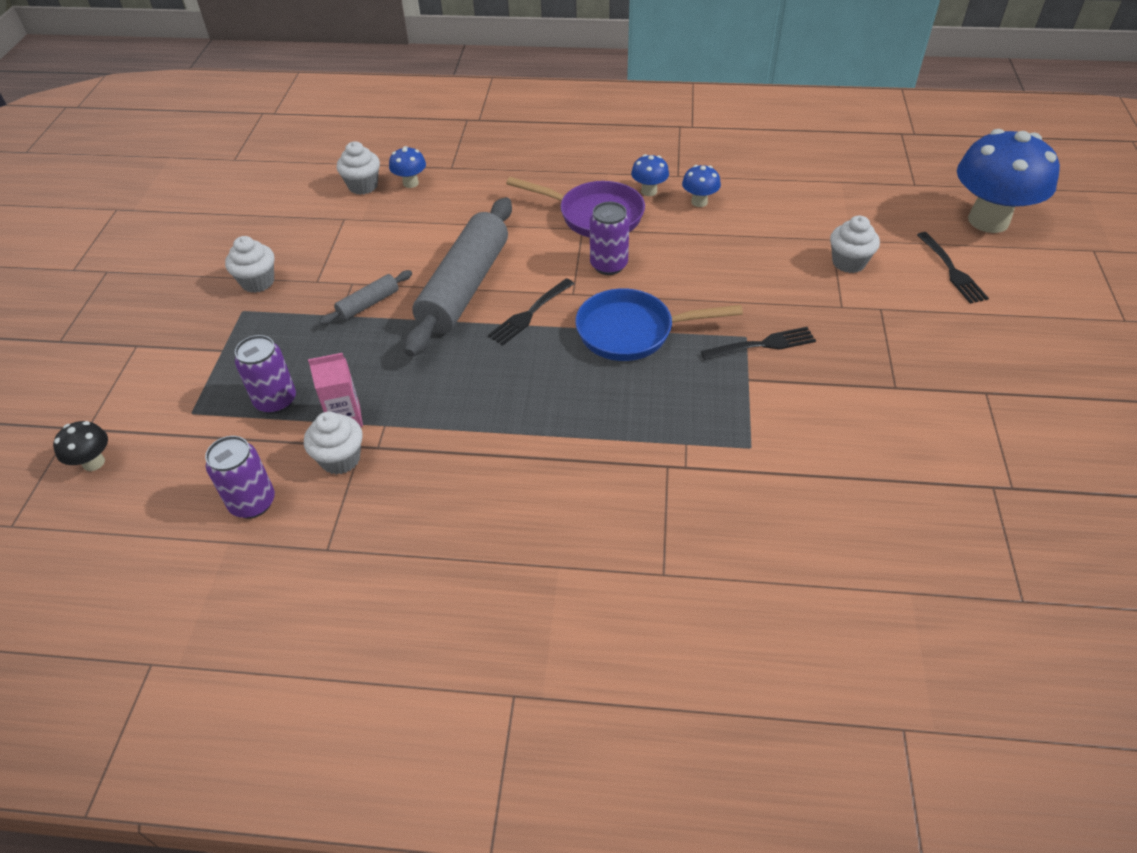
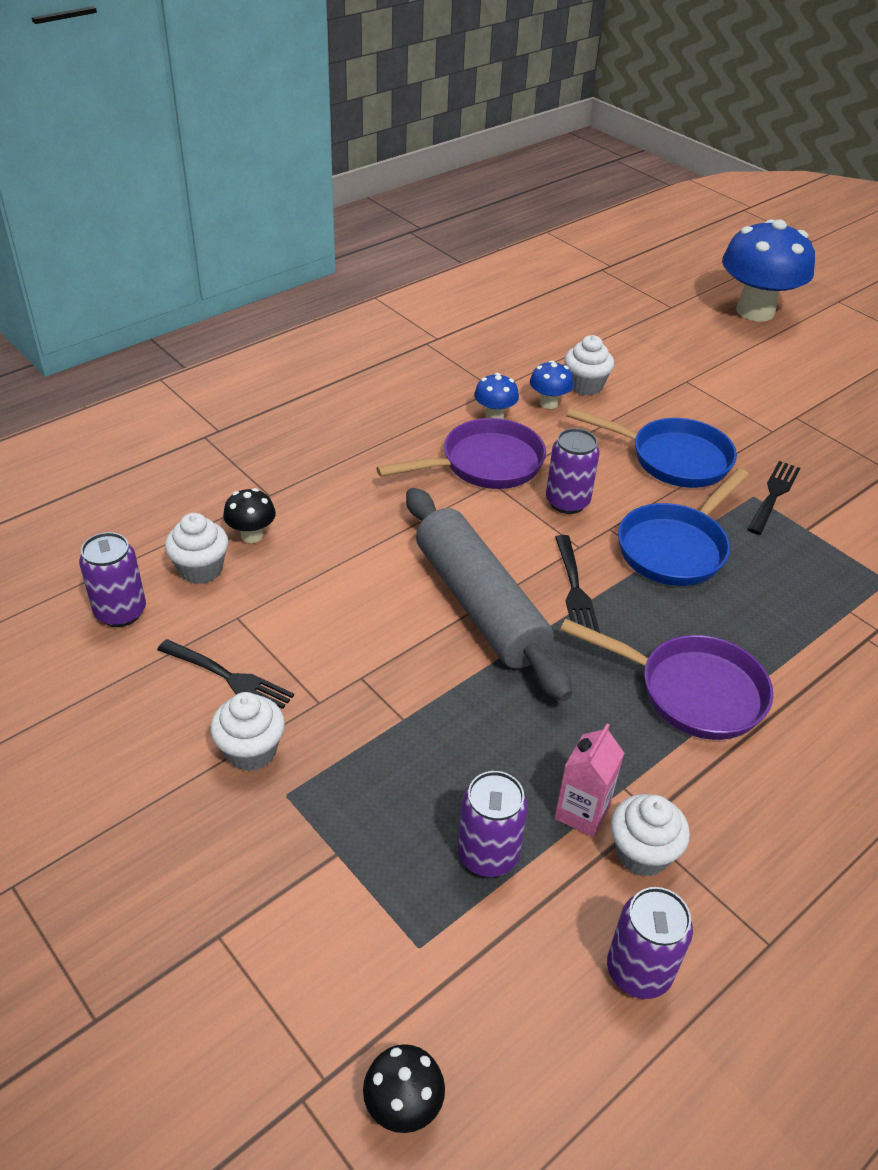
camera: 50 degrees left, 5 degrees down
(301, 185) = (120, 612): none -> purple can
(368, 304) = (415, 686): grey rolling pin -> none
(410, 183) = (252, 535): blue mushroom -> black mushroom
(501, 410) = (691, 691): none -> purple pan
(727, 281) = (672, 458): none -> blue pan
(848, 262) = (725, 393): white cupcake -> white cupcake (585, 386)
(951, 270) = (790, 361): black fork -> black fork (229, 678)

